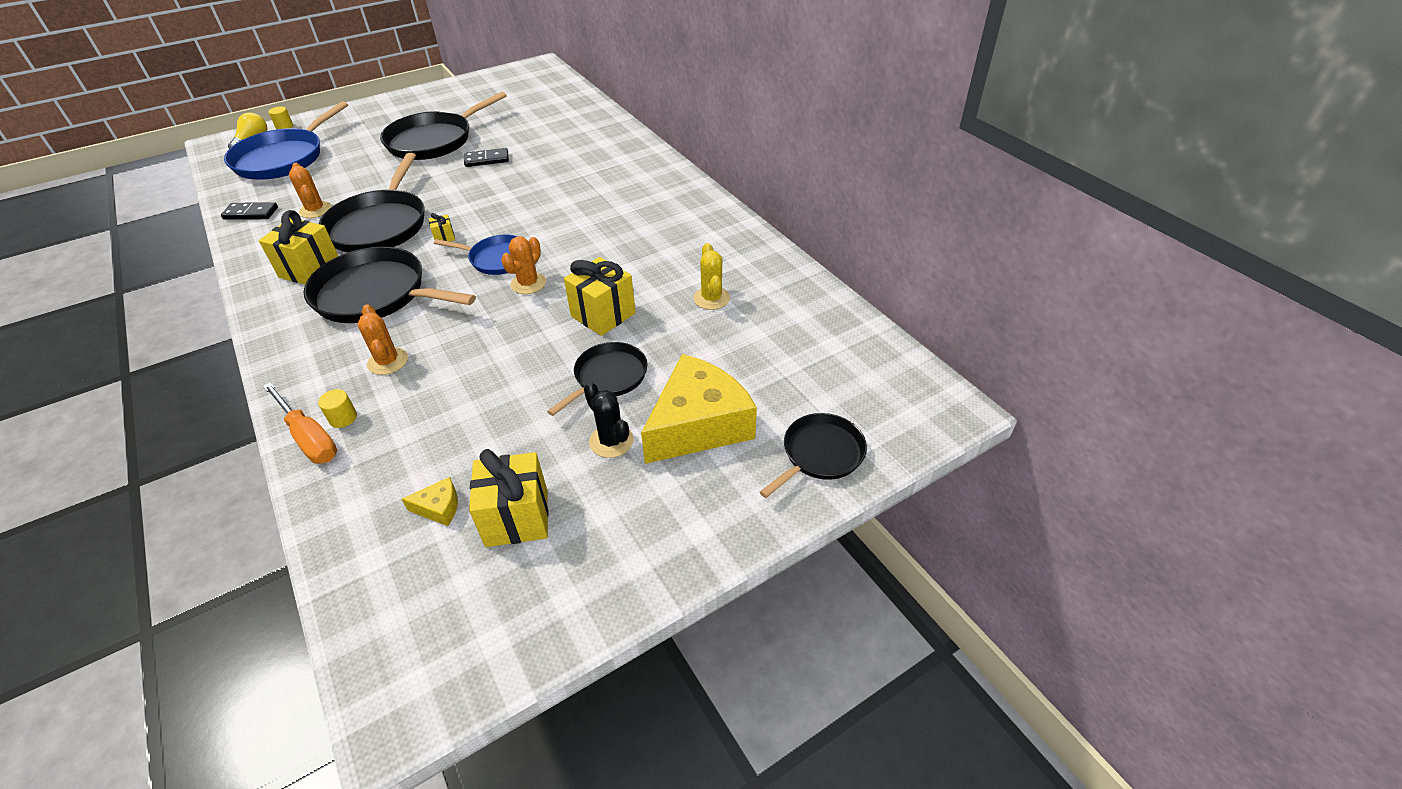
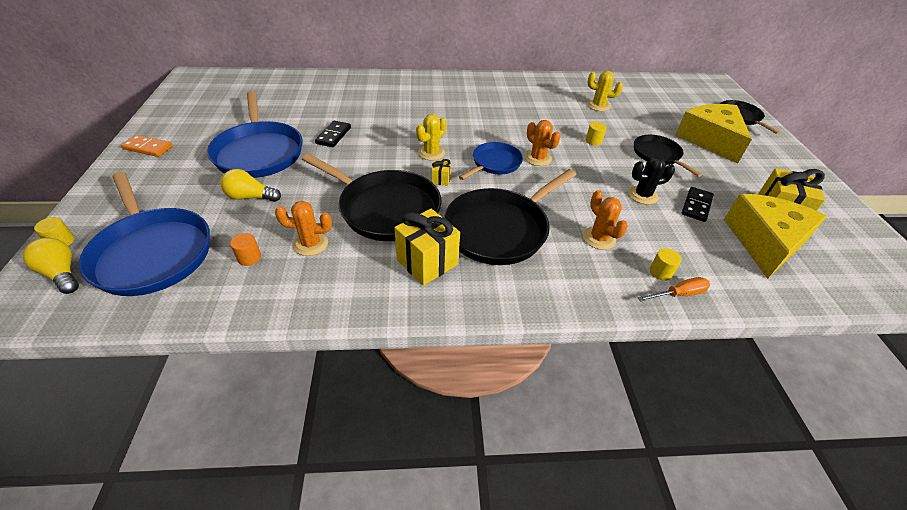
camera: 65 degrees left, 0 degrees up
(251, 213) = (261, 293): black domino -> black domino (696, 206)
(290, 193) = (249, 257): none -> orange cylinder
(309, 437) = (678, 294): orange screwdriver -> orange screwdriver, size x0.67
(366, 163) = (250, 197): none -> yellow light bulb
(388, 361) = (599, 238): orange cactus -> orange cactus turned 60 degrees clockwise
(412, 100) = (148, 148): none -> orange domino
(434, 141) = (259, 152): black pan -> blue pan
(439, 508) = (764, 243): yellow cheese -> yellow cheese, size x2.48
(492, 217) = (431, 153): none -> yellow cactus
(603, 315) = (593, 141): yellow gift -> yellow cylinder
(611, 441) = (716, 168): black cactus -> black cactus (642, 195)

